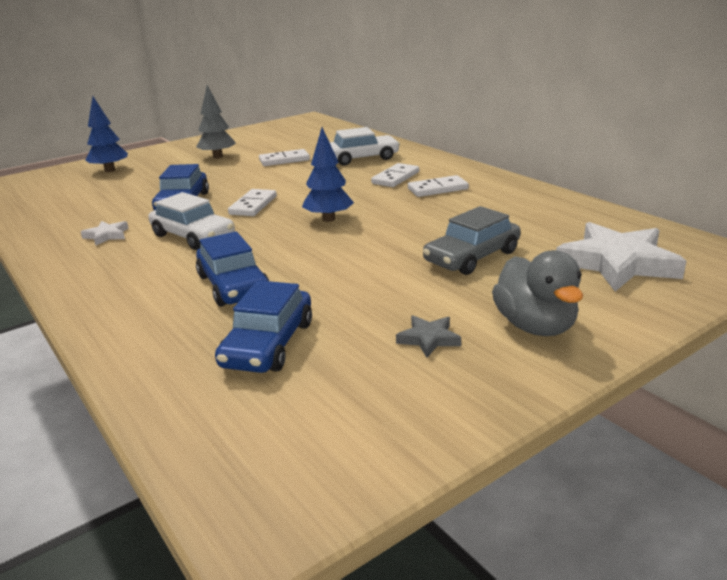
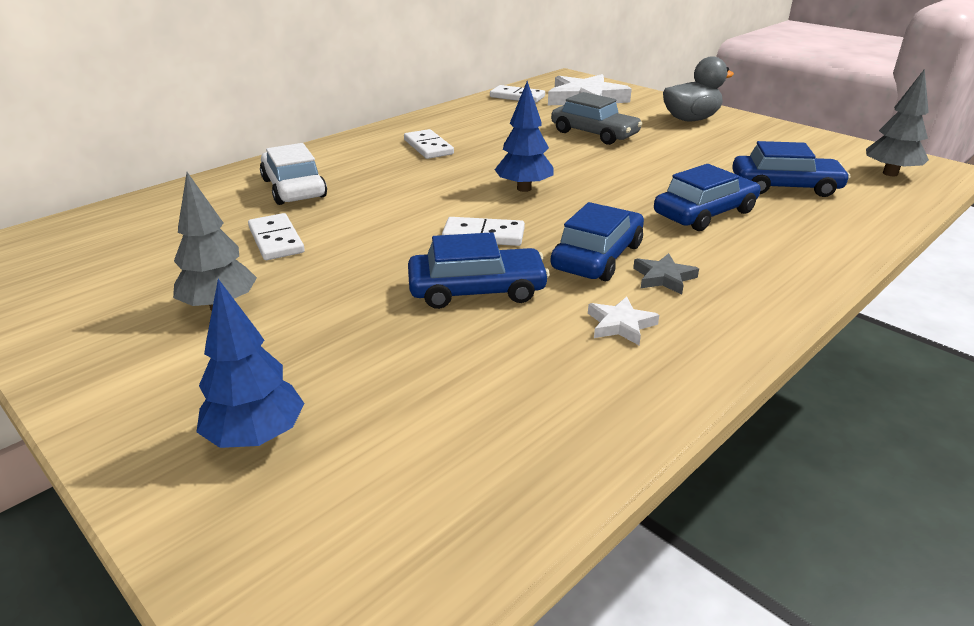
camera: 100 degrees left, 5 degrees up
(193, 236) = (597, 257): white car -> blue car
(267, 450) = (890, 173): none -> grey tree
(395, 178) = (385, 166): white domino -> white domino (517, 97)
(428, 339) = (731, 143): grey star -> grey star (664, 278)

